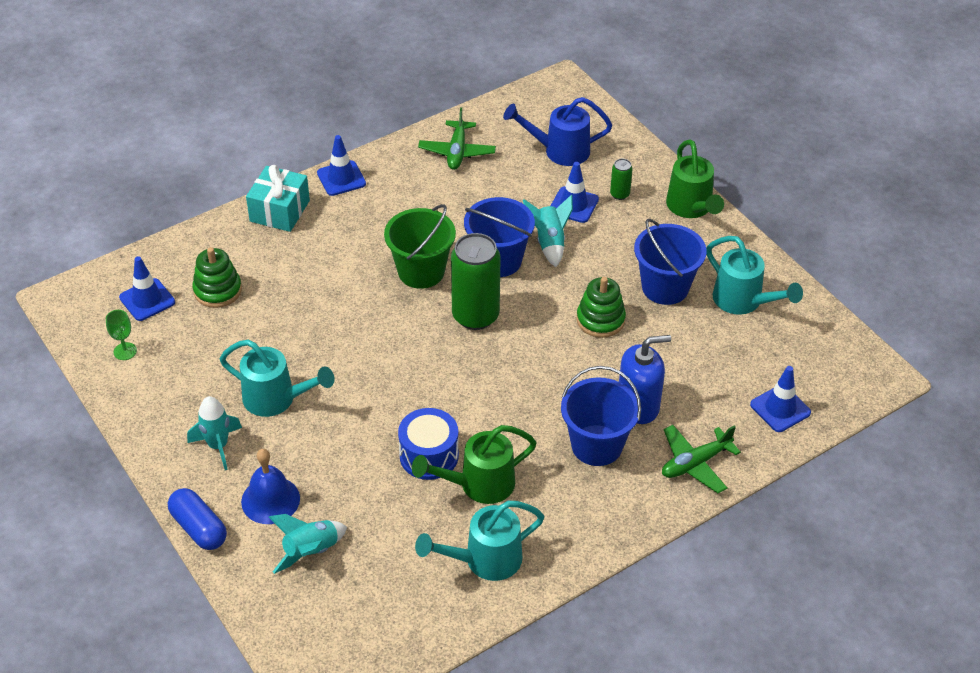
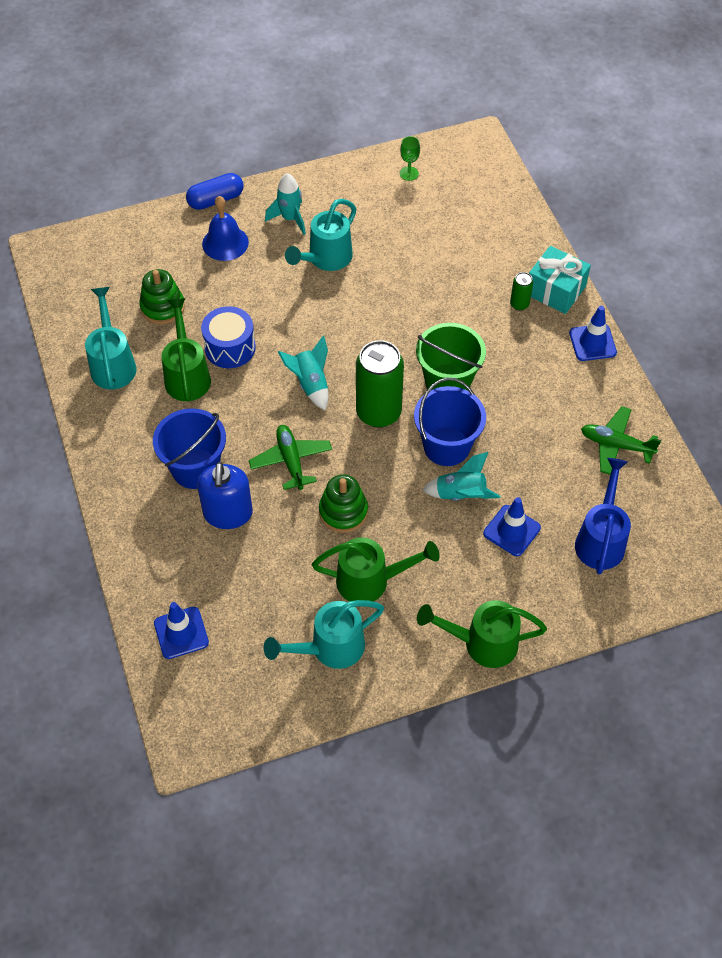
camera: 105 degrees right, 10 degrees up
(147, 300) = (464, 191): blue traffic cone -> none
(217, 290) = (462, 236): green stacking toy -> green stacking toy (162, 307)
(310, 552) = (167, 260): turquoise rocket -> turquoise rocket (310, 384)
(619, 194) = (519, 578): green can -> green can (519, 304)
(665, 287) = (370, 581): blue bucket -> green watering can
(695, 463) = (146, 539): green plane -> green plane (291, 461)

